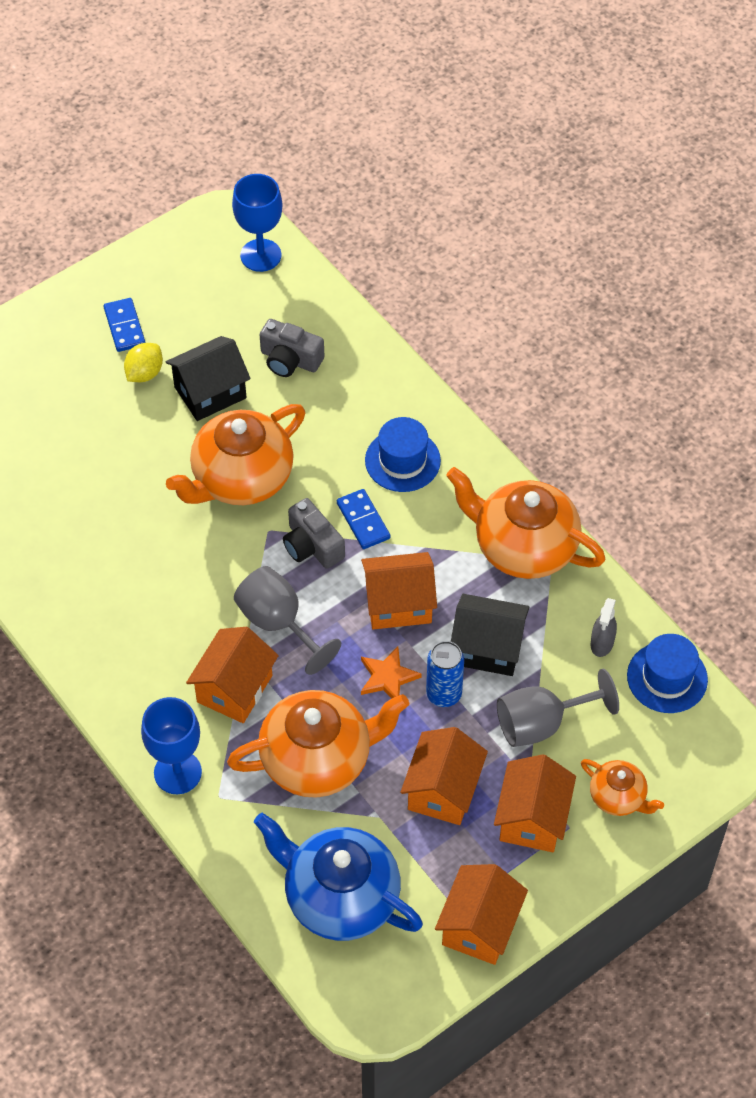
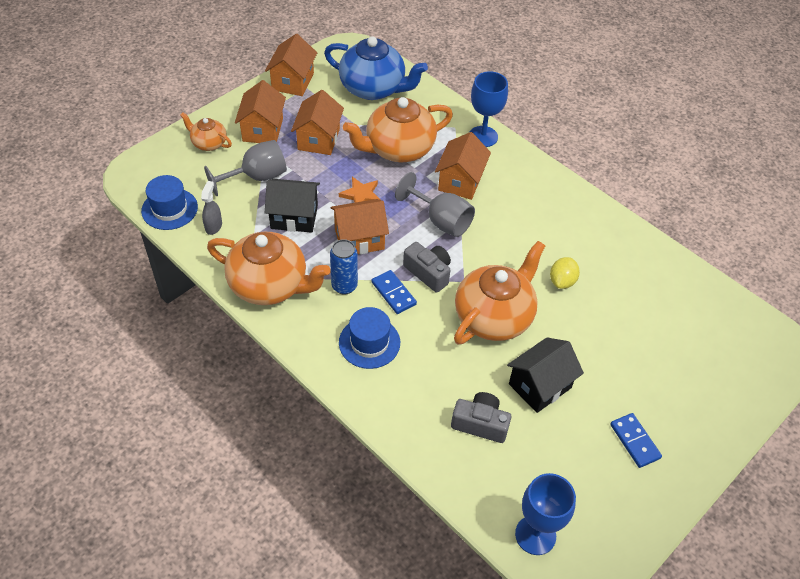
camera: 170 degrees right, 5 degrees down
(144, 373) = (600, 398): yellow lemon -> yellow lemon (562, 281)
(443, 694) = (322, 188): blue can -> blue can (344, 286)

